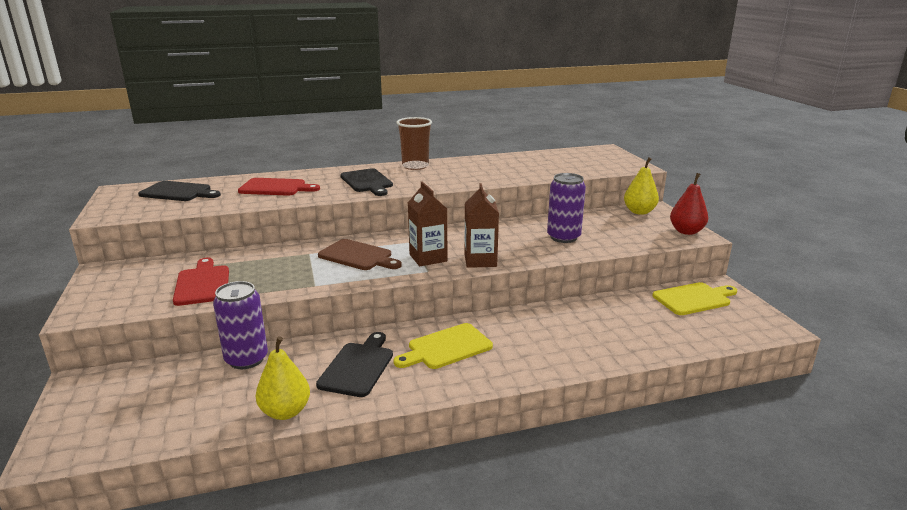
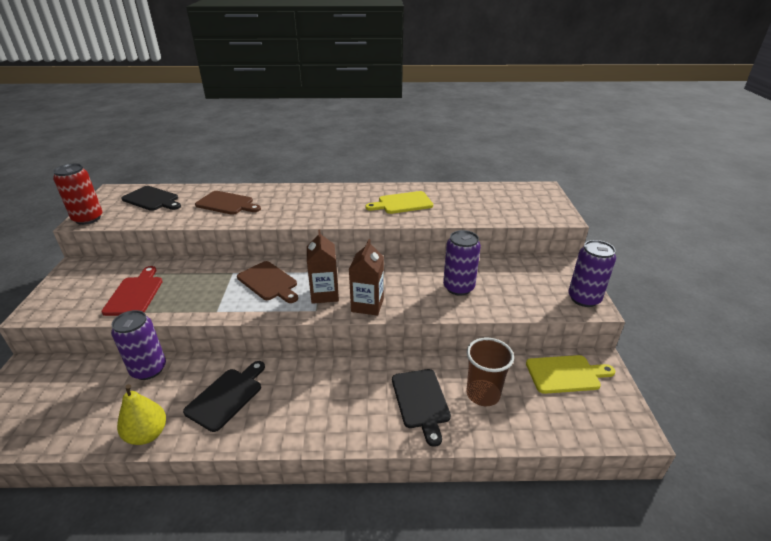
camera: 15 degrees right, 10 degrees up
(108, 214) = (88, 219): none -> red can
(275, 187) = (227, 203): red cutting board -> brown cutting board
(367, 182) = (303, 206): black cutting board -> black cutting board (421, 401)
(415, 166) = (355, 191): brown cup -> brown cup (483, 394)
(446, 347) = (308, 389): yellow cutting board -> yellow cutting board (402, 203)
(639, 212) = (550, 265): yellow pear -> none
(686, 231) = (584, 299): red pear -> purple can

